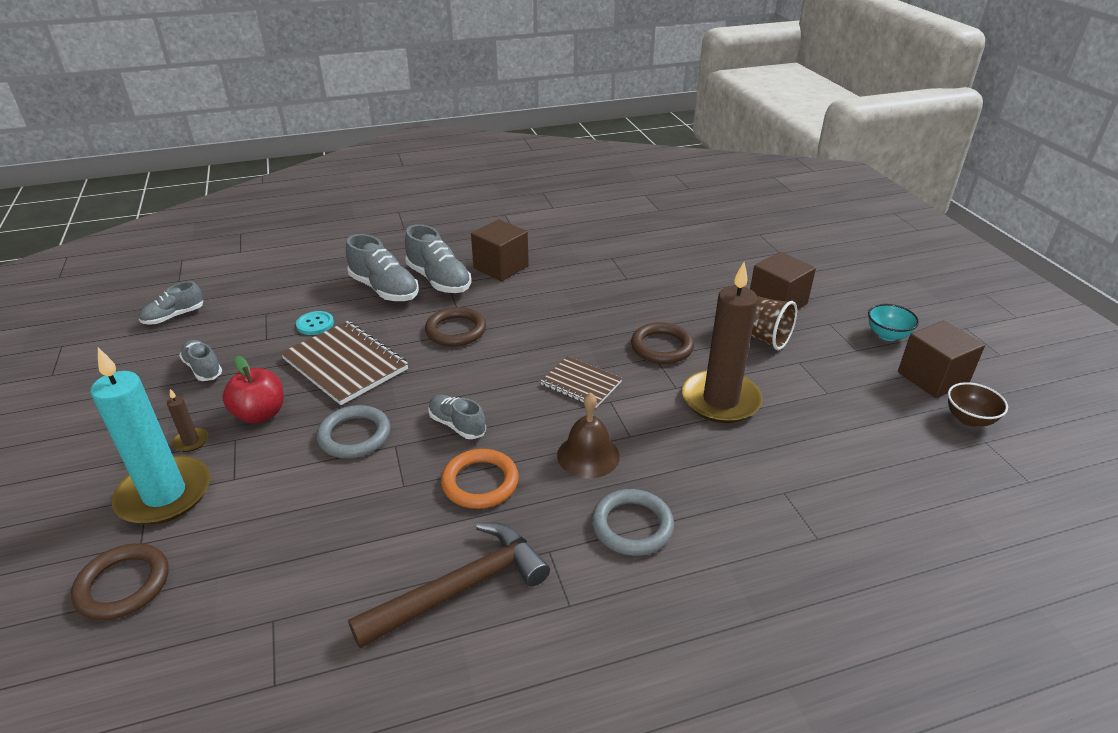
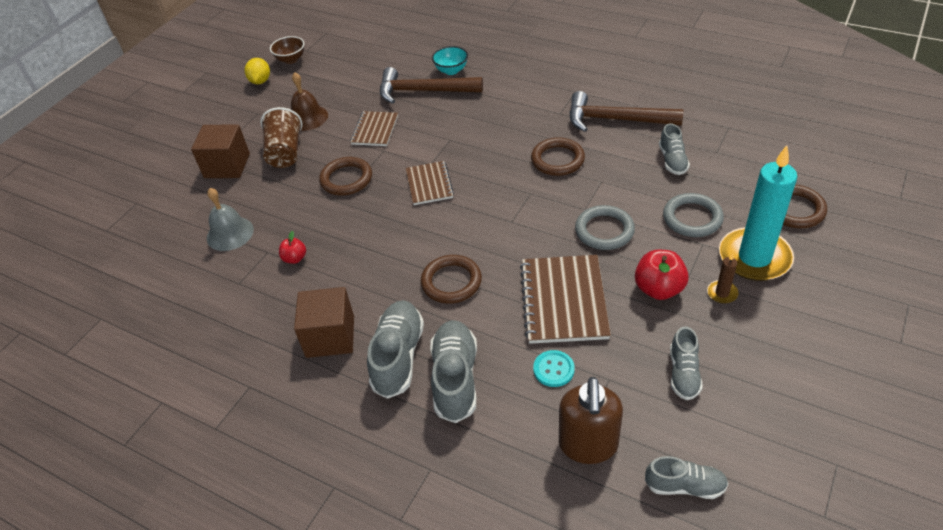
camera: 130 degrees left, 10 degrees up
(257, 304) = (588, 445): none -> brown soap dispenser
(457, 425) = (534, 200): grey shoe -> grey shoe (672, 161)
(480, 482) = (557, 160): orange ring -> brown ring
(588, 455) = (485, 142): brown bell -> brown bell (307, 117)
(599, 285) = (295, 258): none -> red apple
(632, 526) = (509, 102): grey ring -> grey ring (692, 218)
(674, 273) = (230, 233): none -> grey bell
(720, 400) = (375, 130): brown candle -> brown notebook
(754, 474) = (423, 91): none -> brown hammer
(887, 335) = (225, 111): turquoise bowl -> turquoise bowl (451, 70)
(932, 378) = (260, 81): brown cube -> yellow lemon

